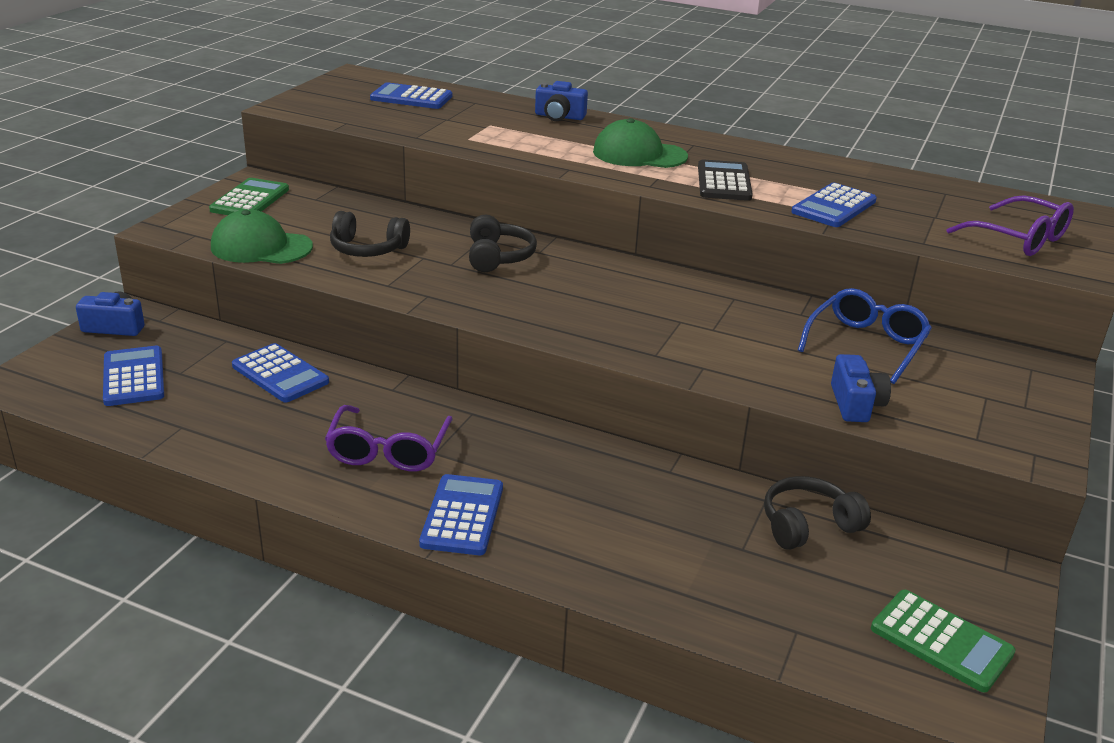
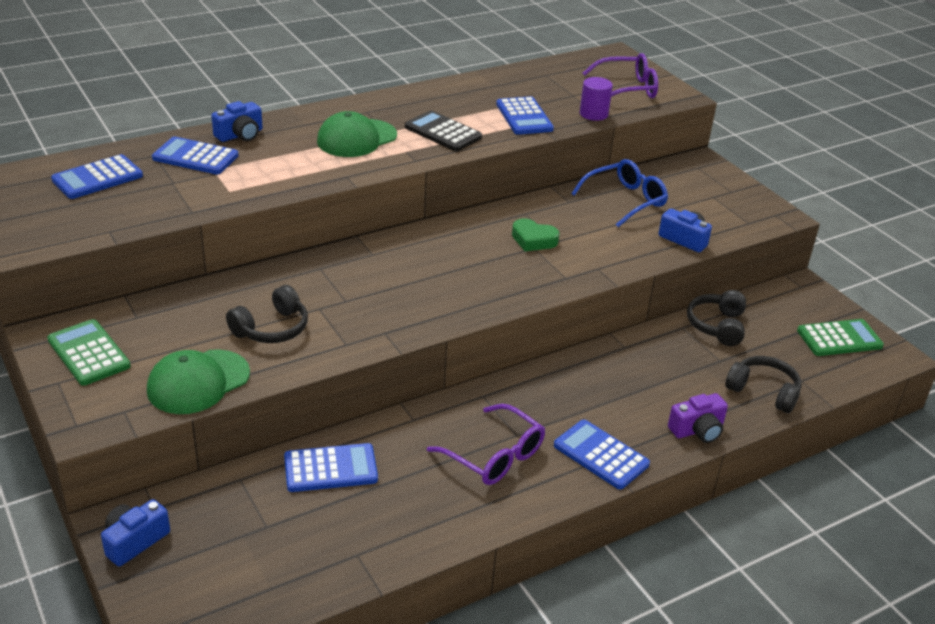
camera: 55 degrees left, 5 degrees up
(134, 377) = (244, 558): blue calculator -> blue calculator (195, 157)
(498, 257) = (359, 275): black headphones -> black headphones (763, 391)
(586, 571) = (697, 430): none -> purple camera
(694, 317) = (533, 240): none -> green heart
(866, 344) = (625, 200): blue glasses -> blue glasses turned 75 degrees clockwise
(919, 237) = (593, 114): none -> purple cylinder

